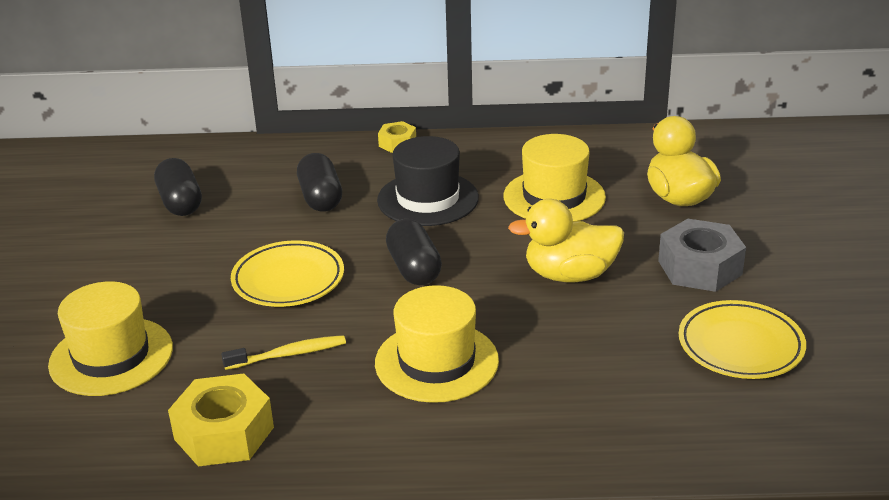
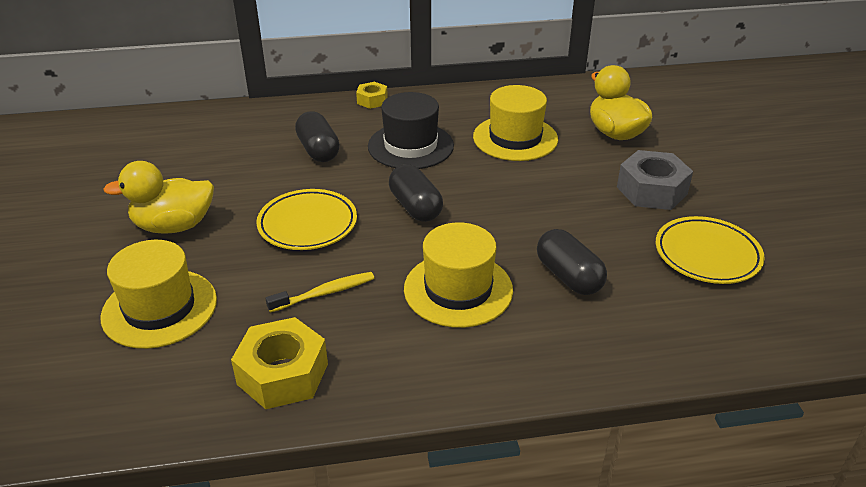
camera: 10 degrees left, 5 degrees up
(180, 203) = (194, 161): black capsule -> black capsule (569, 276)
(570, 275) = (548, 204): yellow duck -> yellow duck (174, 226)

